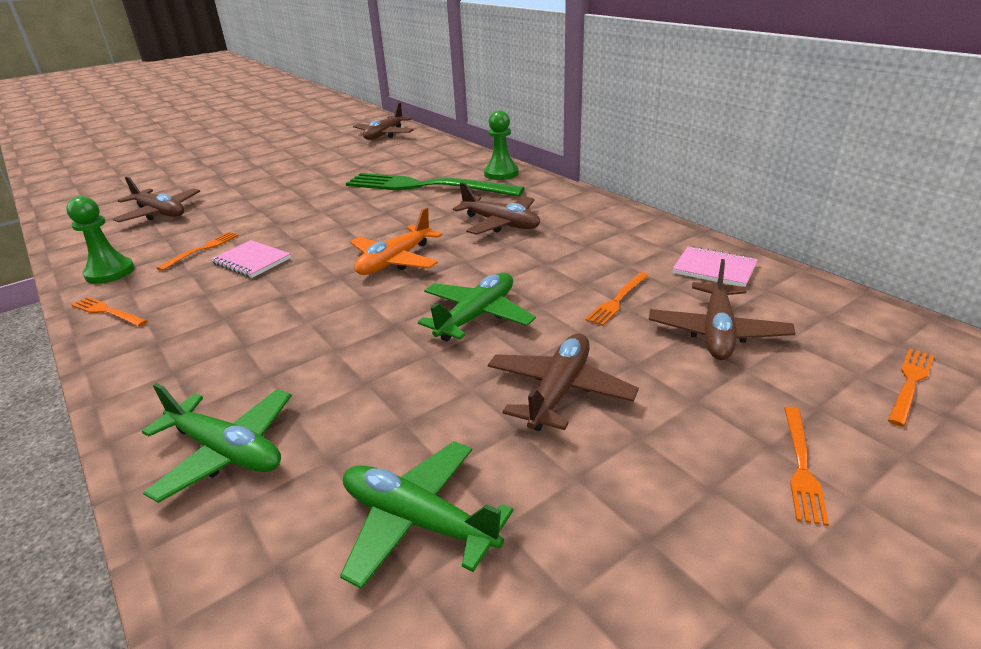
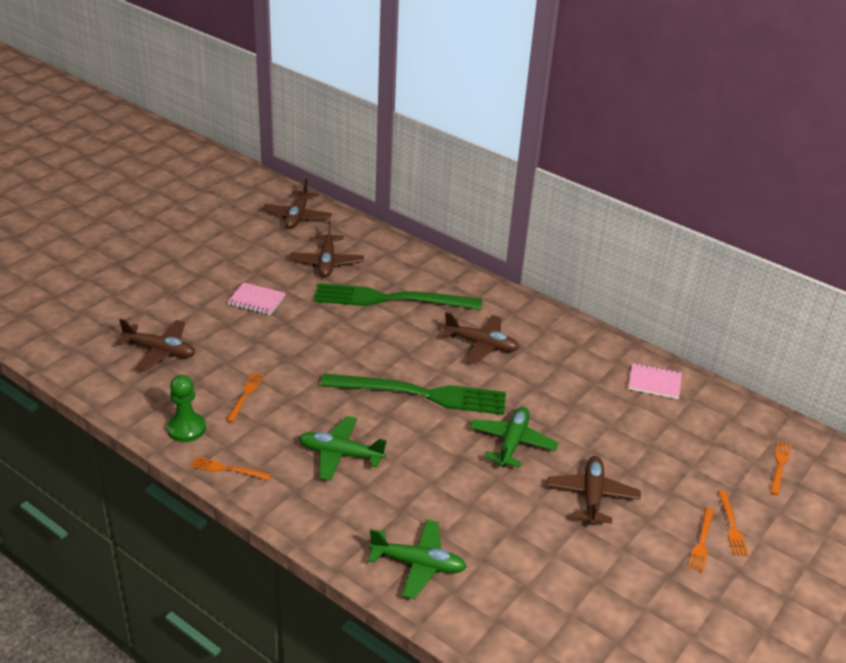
camera: 20 degrees left, 5 degrees up
(252, 261) = (302, 404): pink notebook -> pink notebook (256, 300)
(395, 261) = (421, 394): orange plane -> green fork
(418, 521) = (554, 585): green plane -> green plane (340, 454)
(501, 173) = (449, 277): green pawn -> none
(617, 300) = (600, 418): orange fork -> orange fork (701, 542)
(717, 332) = (670, 440): brown plane -> brown plane (327, 262)

